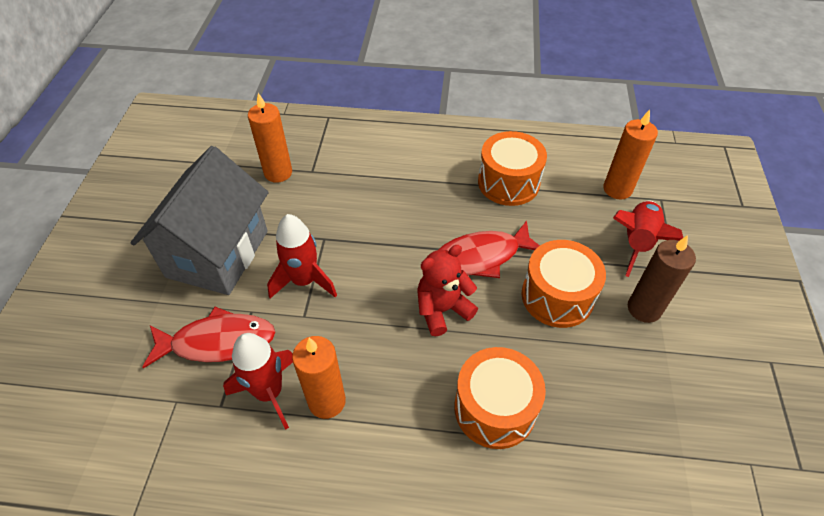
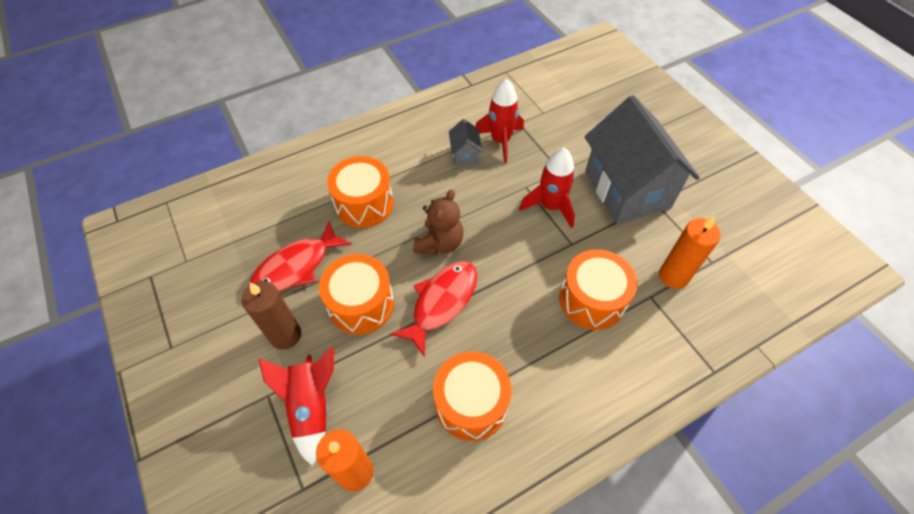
camera: 145 degrees right, 5 degrees up
(218, 342) = (558, 146): red fish -> red fish (296, 267)
(327, 401) = (465, 154): orange candle -> grey house
(357, 192) = (592, 300): none -> orange drum
(442, 310) = (440, 243): red teddy bear -> brown teddy bear

